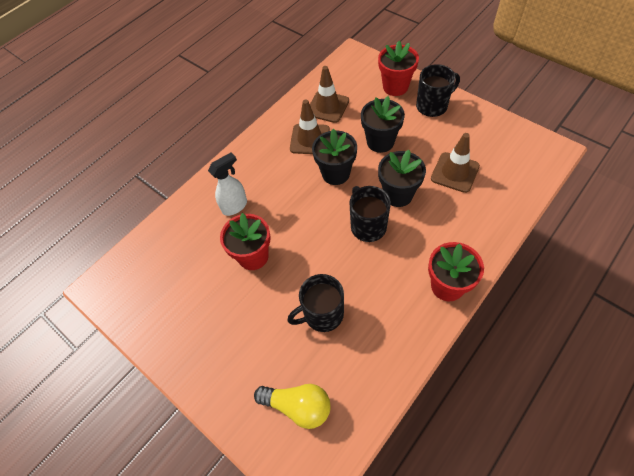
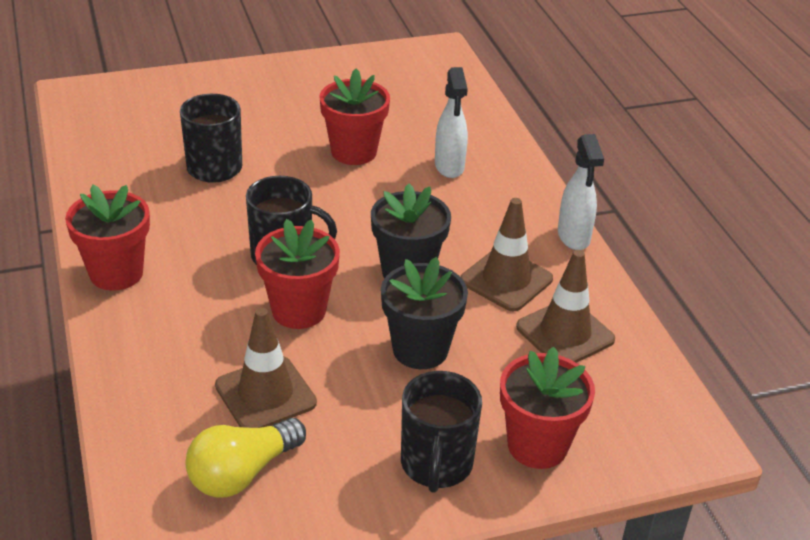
camera: 115 degrees right, 20 degrees down
(258, 133) = (573, 237): none -> white spray bottle
(298, 406) = (145, 113): yellow light bulb -> yellow light bulb (242, 473)
(398, 195) = (299, 310): black flower pot -> red flower pot

